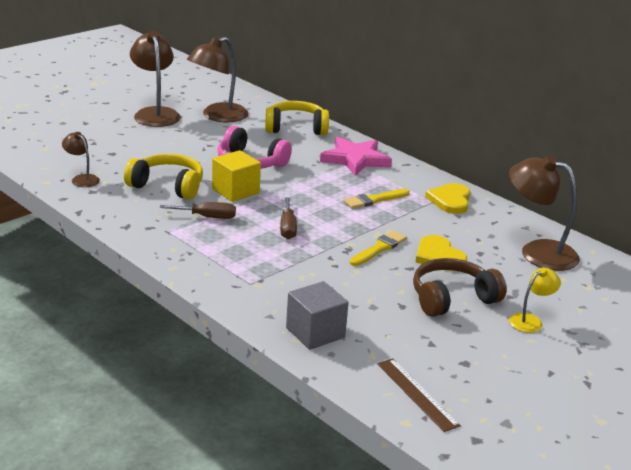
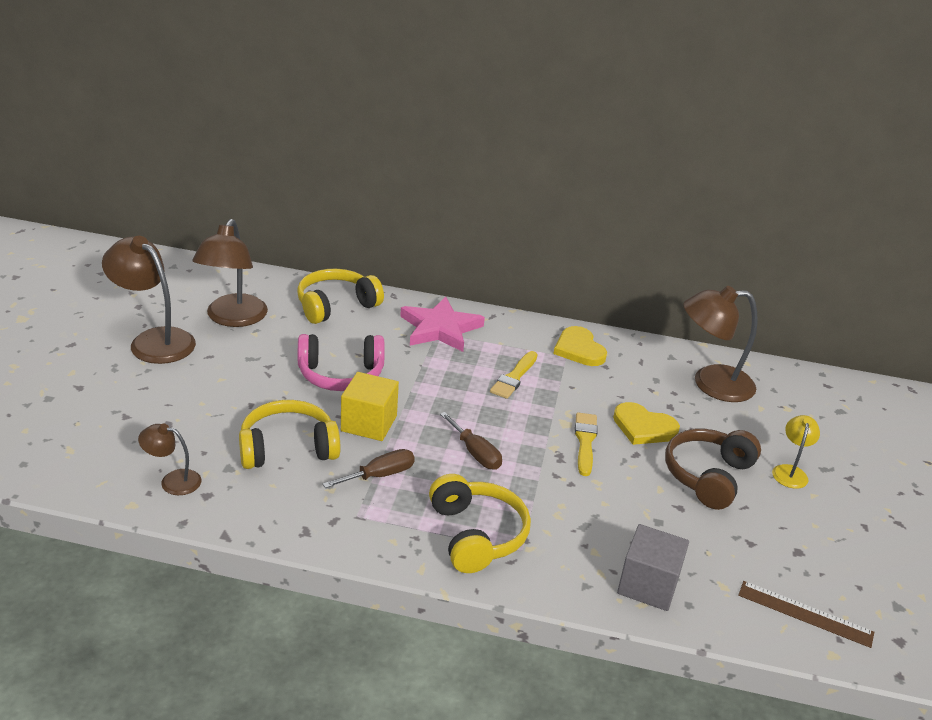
camera: 35 degrees left, 5 degrees up
(230, 265) = (476, 535): none -> yellow headphones

